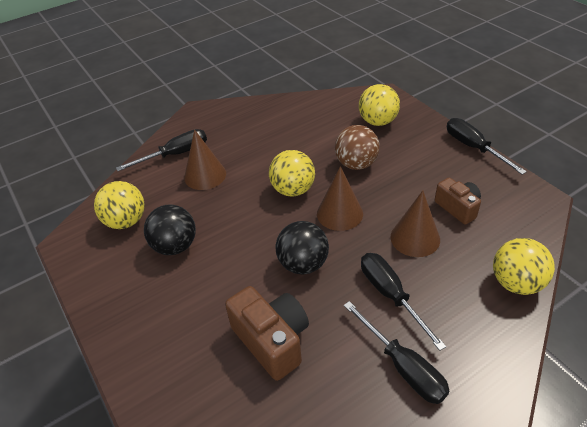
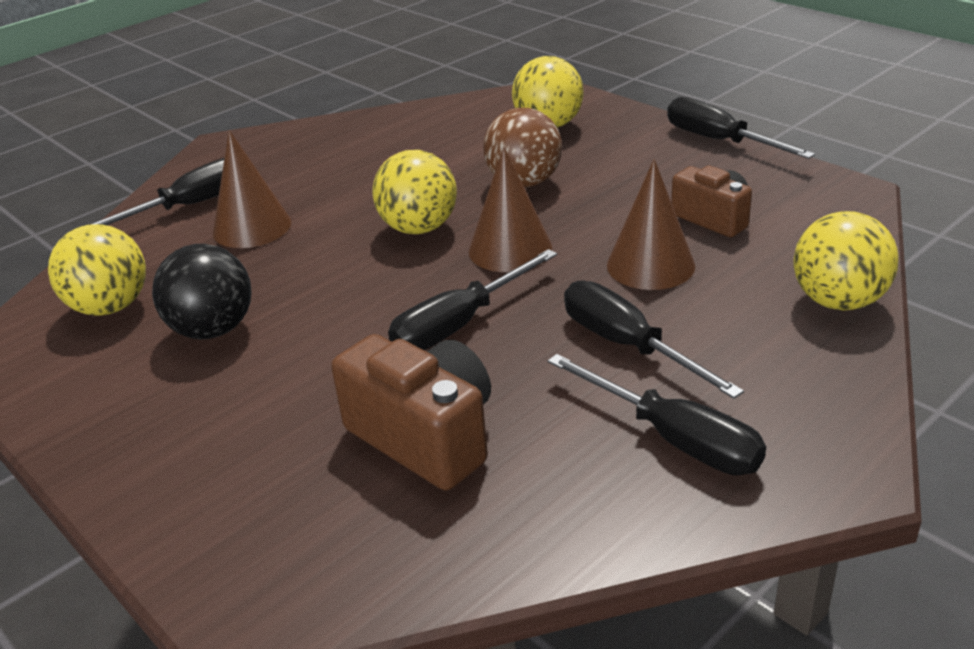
camera: 10 degrees left, 10 degrees down
(303, 264) = (459, 324): black ball -> black screwdriver

